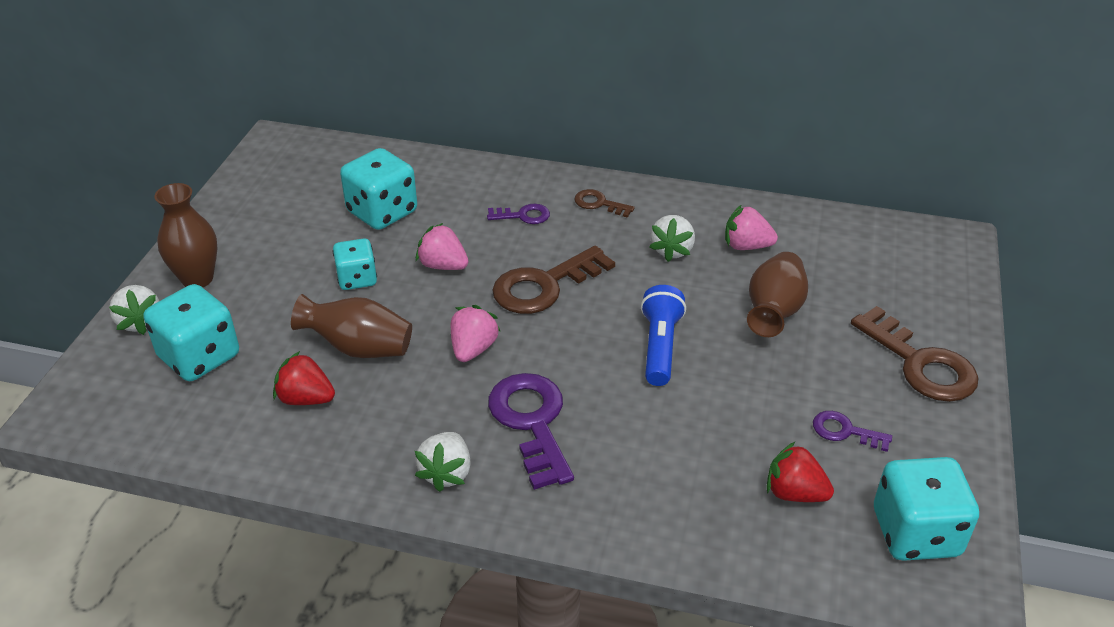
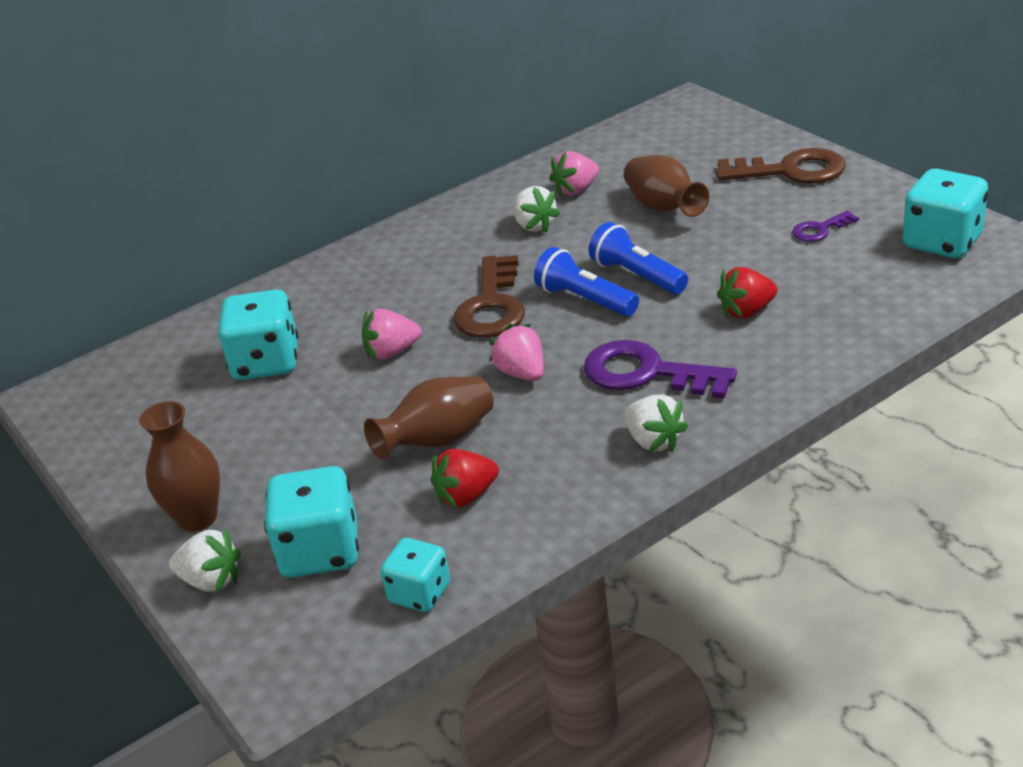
camera: 45 degrees left, 5 degrees down
(357, 279) = (341, 410): turquoise dice -> turquoise dice (420, 593)
(523, 216) = (387, 283): purple key -> none
(598, 333) = (585, 300): none -> blue flashlight
(599, 203) = (427, 238): brown key -> none
(794, 493) = (855, 276): red strawberry -> red strawberry (747, 311)

